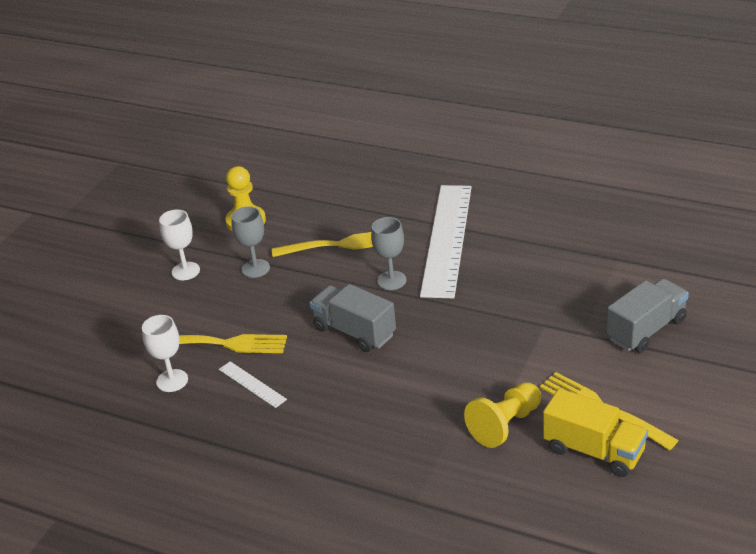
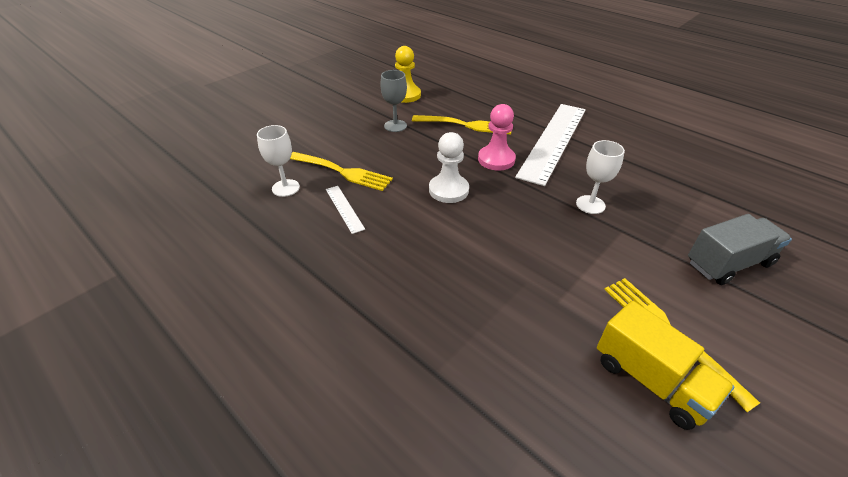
camera: 15 degrees right, 5 degrees up
(185, 271) = (345, 116): white goblet -> white goblet (590, 204)
(354, 332) = (448, 190): grey truck -> white pawn
(391, 280) = (496, 159): grey goblet -> pink pawn
(505, 425) = (558, 317): yellow pawn -> none

